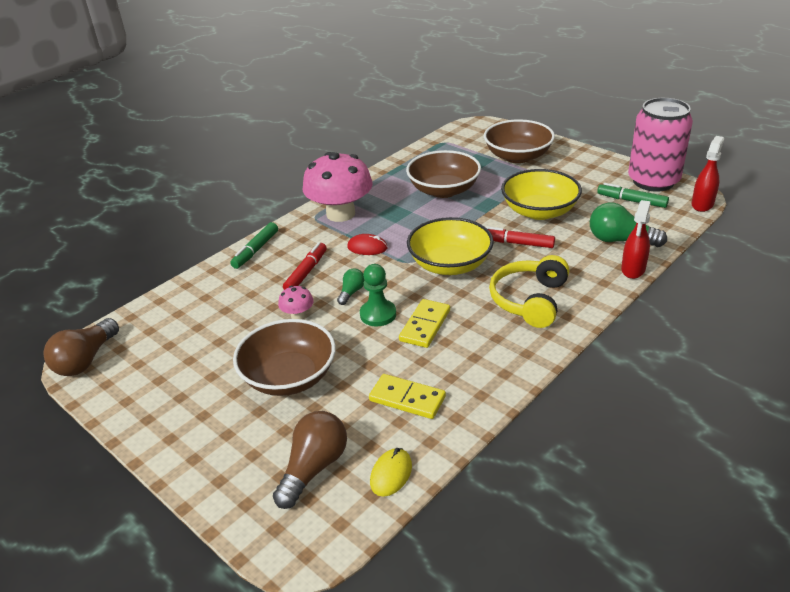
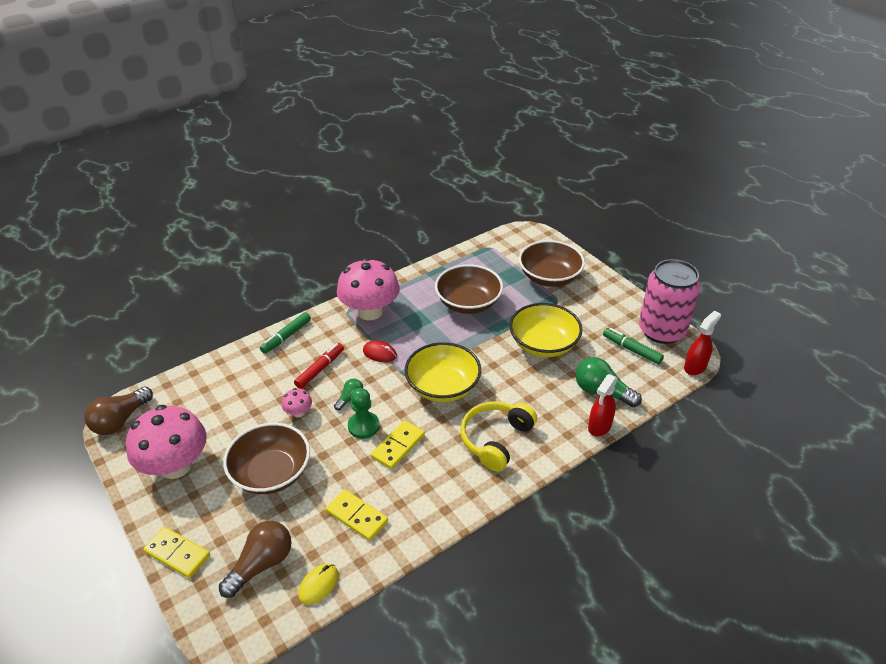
camera: 10 degrees right, 5 degrees up
(170, 391) = (176, 466): none -> pink mushroom
(205, 478) = (177, 554): none -> yellow domino
(517, 243) = (509, 376): red marker -> none

